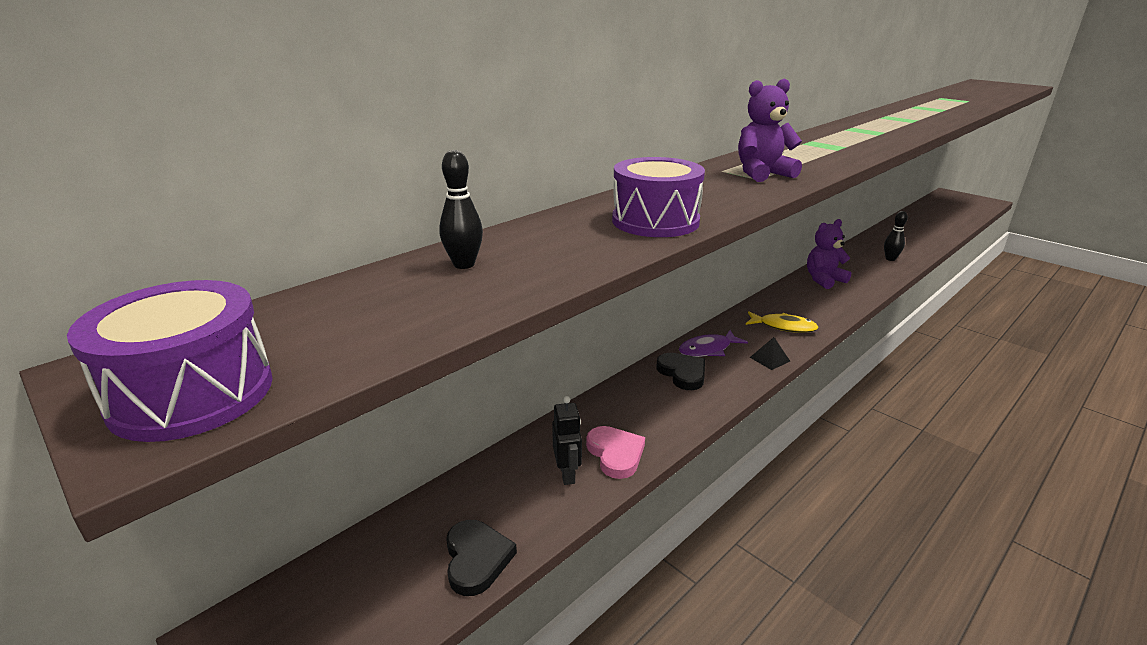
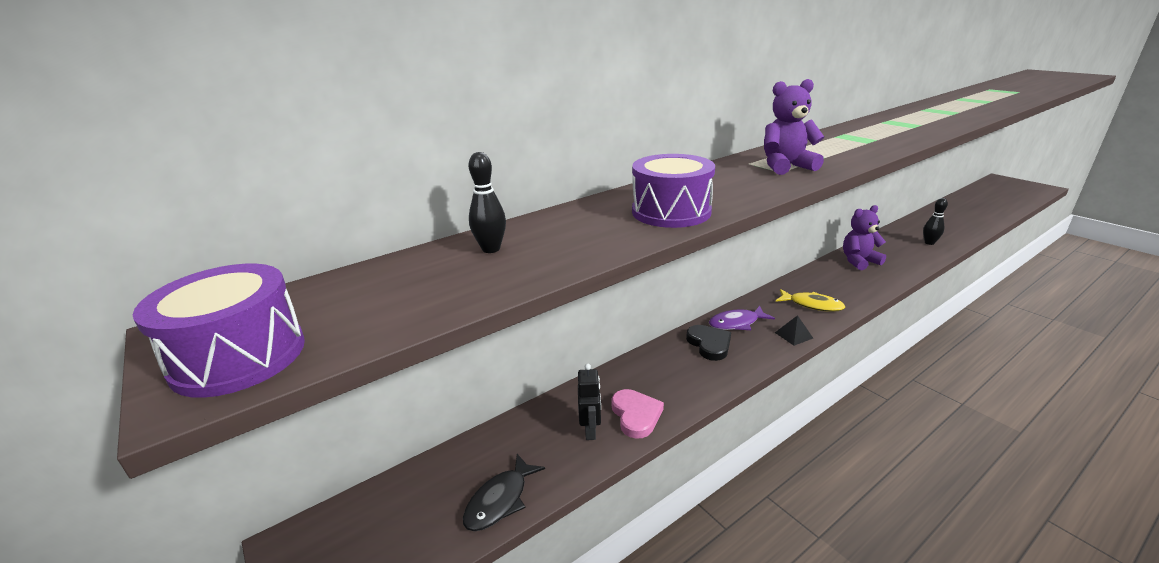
camera: 10 degrees right, 0 degrees up
(476, 559) = (500, 500): black heart -> black fish

